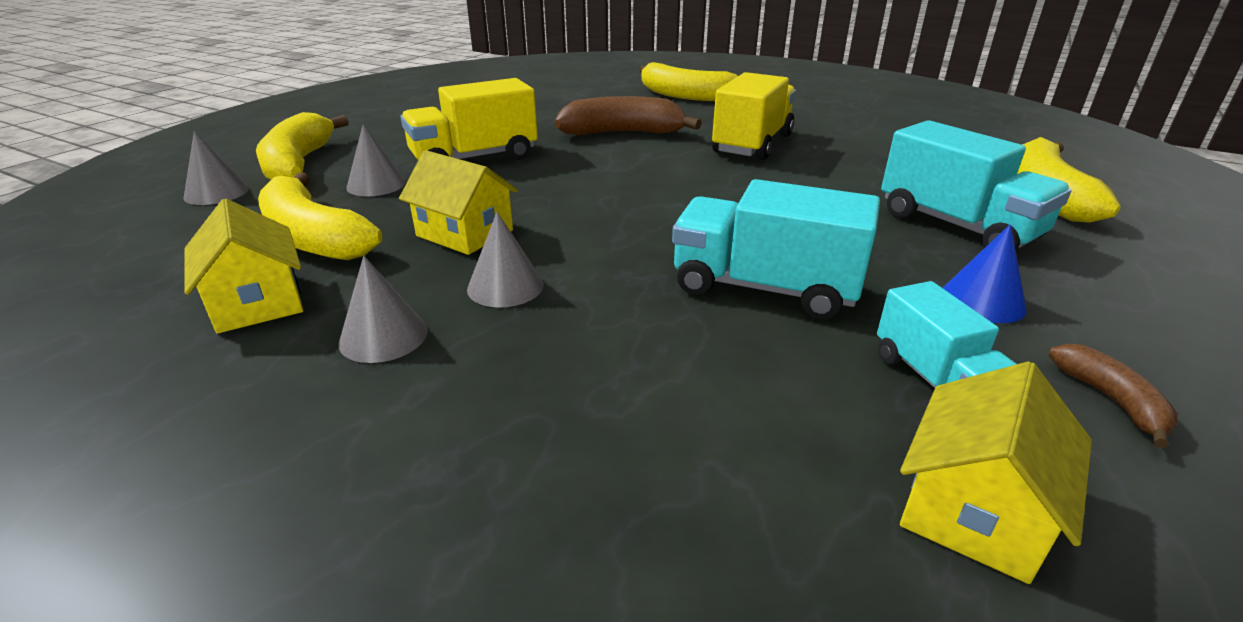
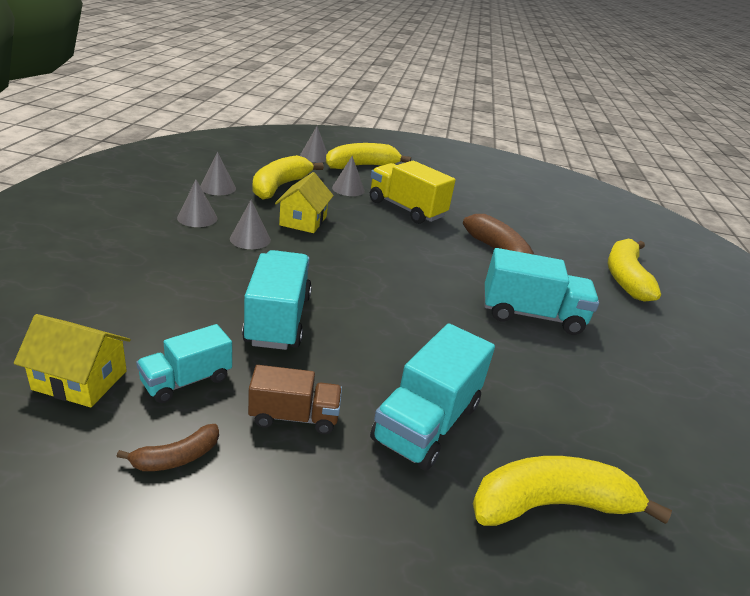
camera: 65 degrees right, 0 degrees up
(257, 301) = (218, 188): yellow house -> grey cone
(752, 144) = (531, 315): yellow truck -> turquoise truck
(982, 301) = (294, 416): blue cone -> brown truck

